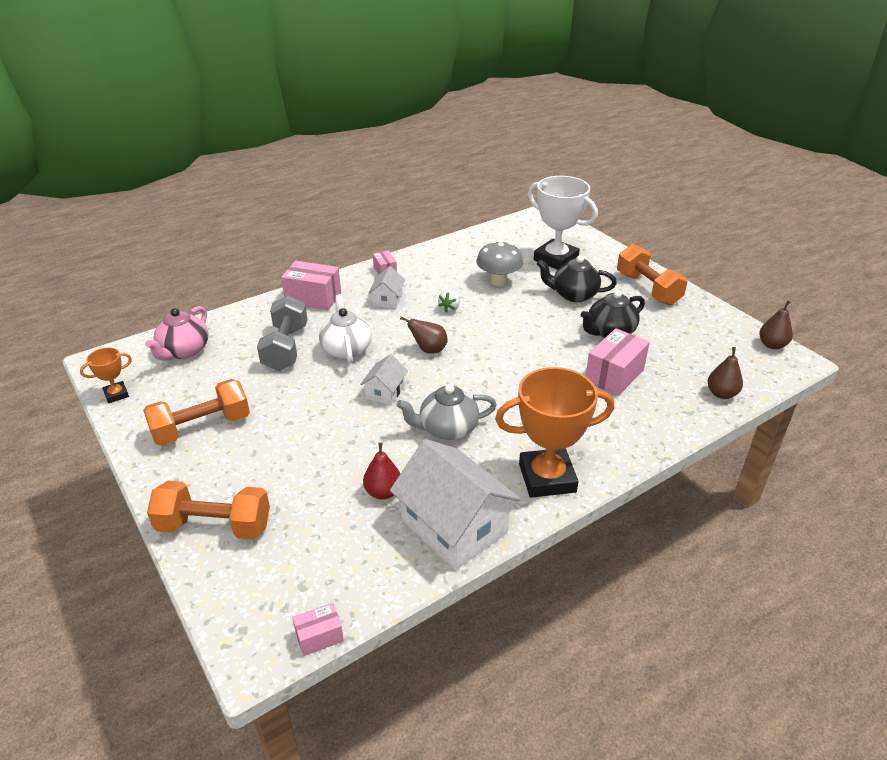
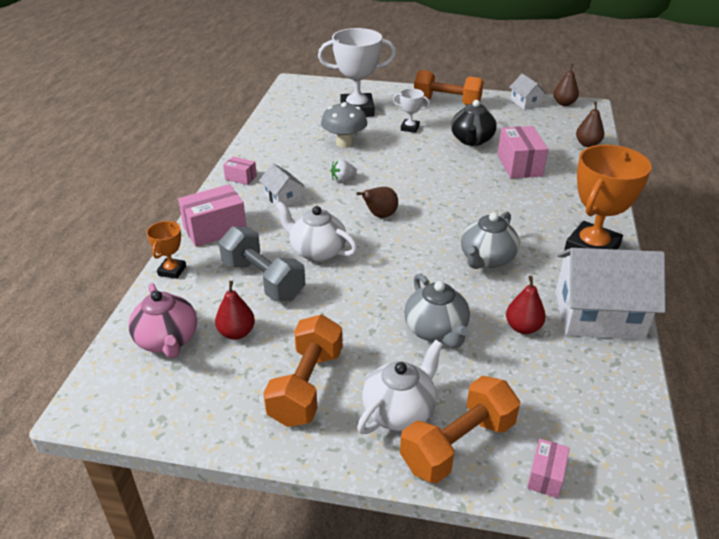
camera: 45 degrees left, 0 degrees up
(116, 394) = (166, 421): orange trophy -> orange trophy (172, 271)
(220, 370) = (236, 333): none -> red pear
(220, 481) = (399, 411): none -> white teapot
(319, 636) = (654, 447): pink box -> pink box (546, 476)
(325, 451) = (436, 331): none -> grey teapot
(385, 392) = (402, 262): white house -> white house (525, 103)
(449, 308) = (342, 179): white strawberry -> white strawberry turned 90 degrees clockwise
(573, 295) = (410, 128): black teapot -> white trophy

